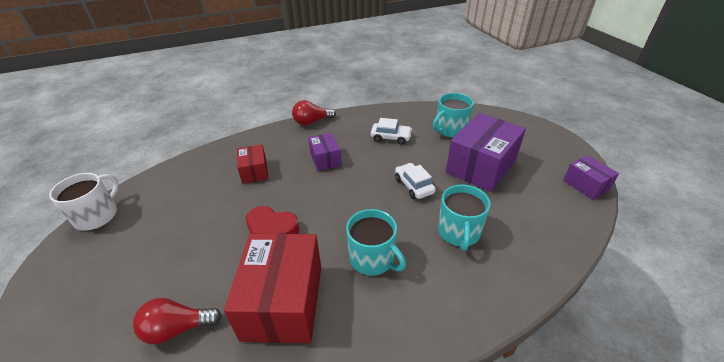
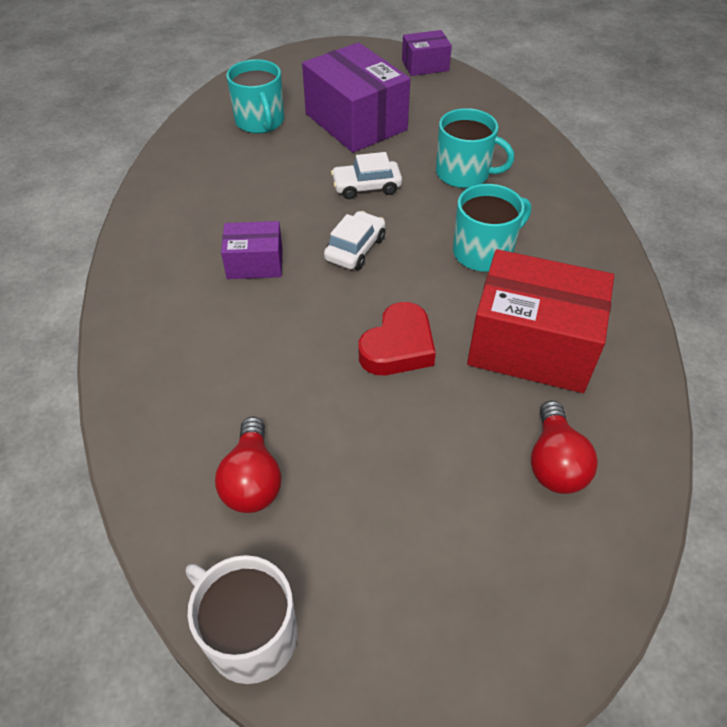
camera: 75 degrees left, 10 degrees up
(254, 171) = (237, 359): red box -> none
(312, 122) = (126, 264): red light bulb -> red light bulb (253, 480)
(390, 137) = (241, 181): white car -> white car (355, 249)

